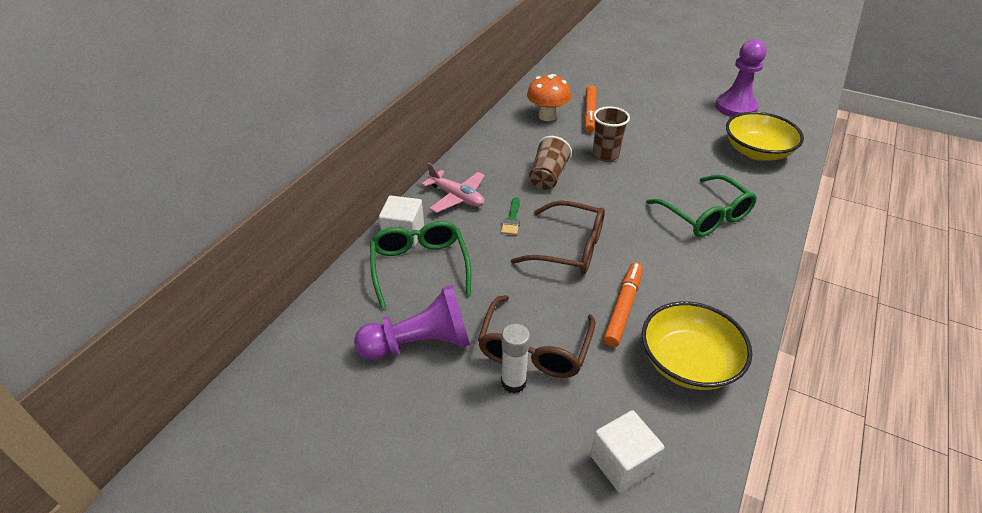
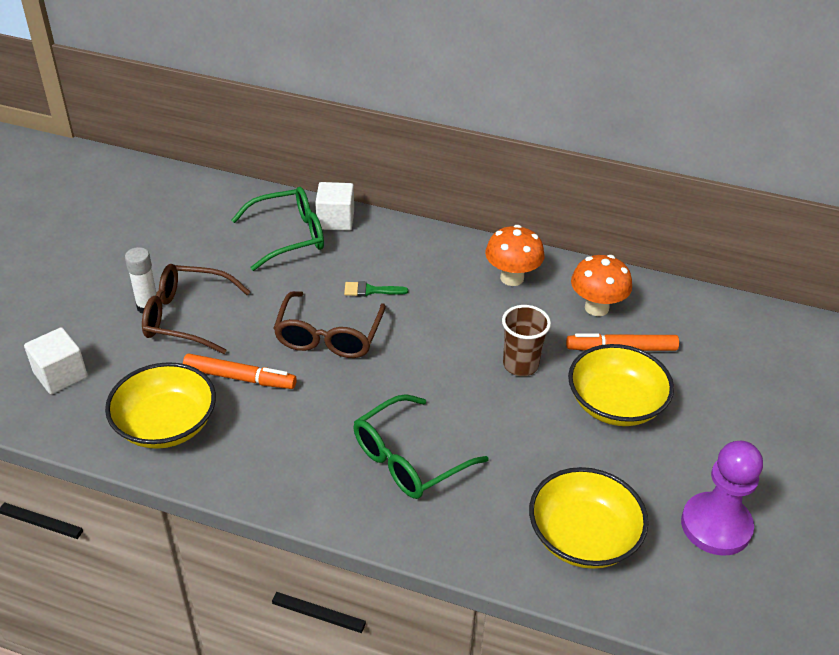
camera: 80 degrees right, 0 degrees up
(420, 343) = (193, 249): purple pawn -> none
(457, 197) = (401, 247): pink plane -> none
(508, 146) = (512, 278): none -> orange mushroom
(548, 177) = (457, 314): brown cup -> none
(642, 123) = (615, 404): none -> yellow bowl

